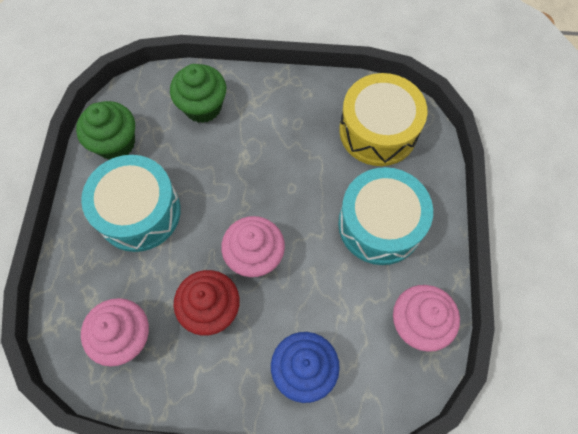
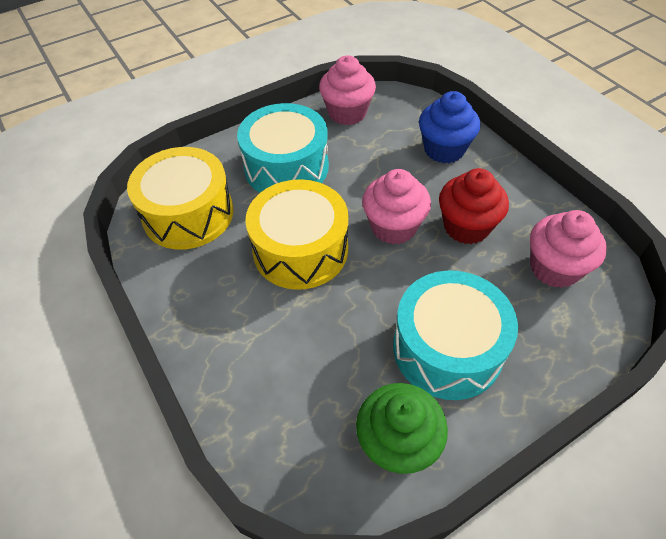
camera: 125 degrees left, 15 degrees down
(203, 107) = (272, 383): green cupcake -> none
(286, 180) = (300, 250): none -> yellow drum

